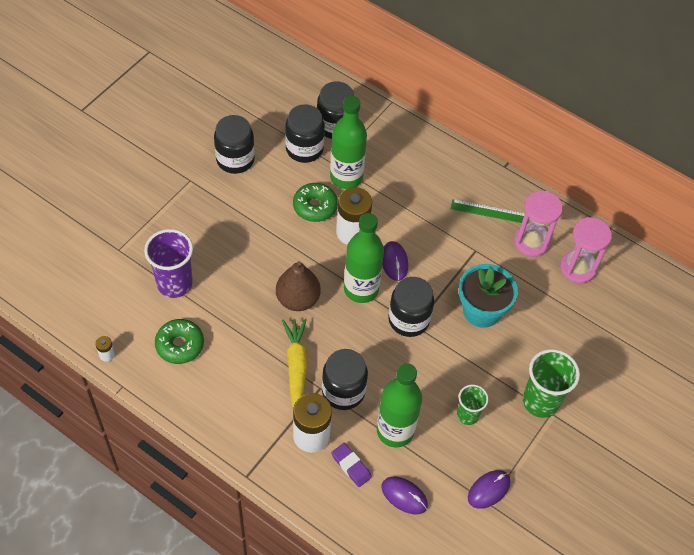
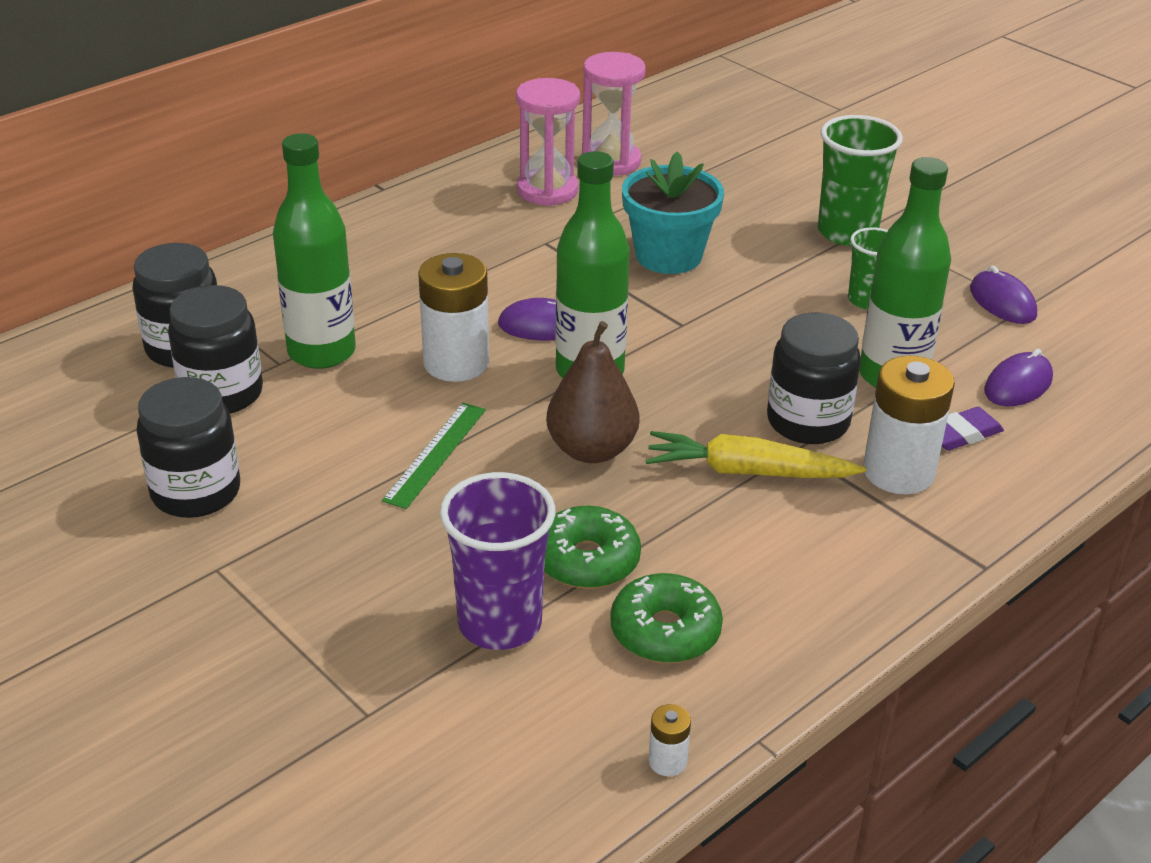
camera: 75 degrees left, 20 degrees down
(315, 206) = (375, 399): green donut -> green donut (587, 560)
(408, 320) = (669, 329): black jar -> none
(489, 211) = (471, 217): green ruler -> green ruler (435, 454)

